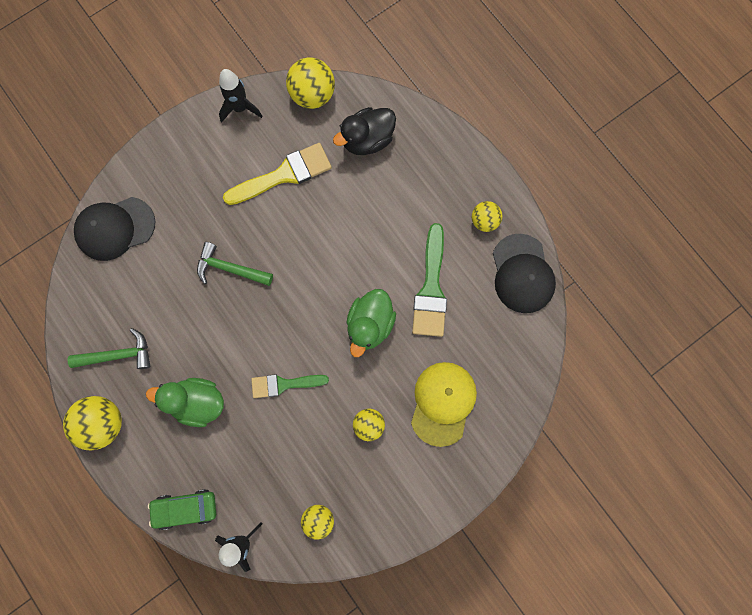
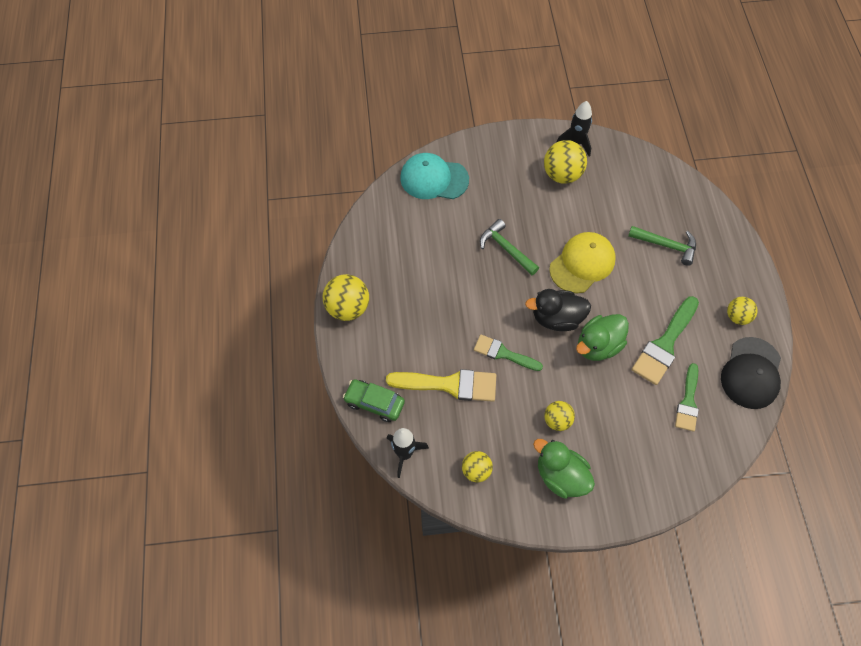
camera: 30 degrees right, 15 degrees down
(115, 228) = (434, 179): black cap -> turquoise cap
(118, 355) = (386, 266): green hammer -> green hammer (666, 245)
(198, 402) = (428, 330): green duck -> green duck (560, 476)
(284, 174) = (585, 204): yellow brush -> yellow brush (449, 384)
(312, 95) = (638, 159): yellow ball -> yellow ball (562, 174)
(367, 140) = (666, 211): black duck -> black duck (556, 318)
(443, 403) = (629, 437): yellow cap -> yellow cap (582, 263)
(479, 336) = (688, 402): none -> green brush

